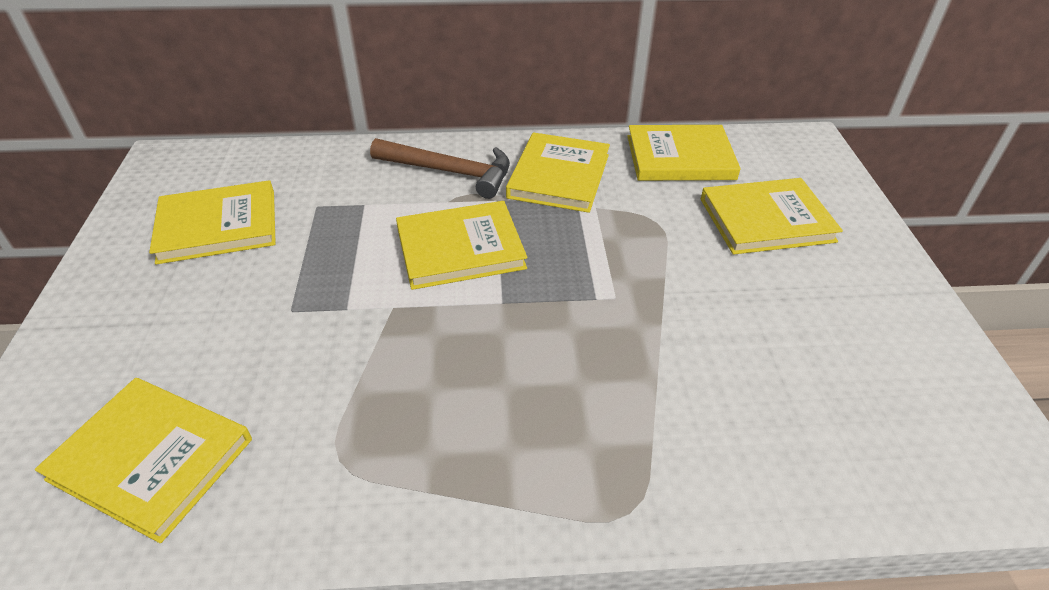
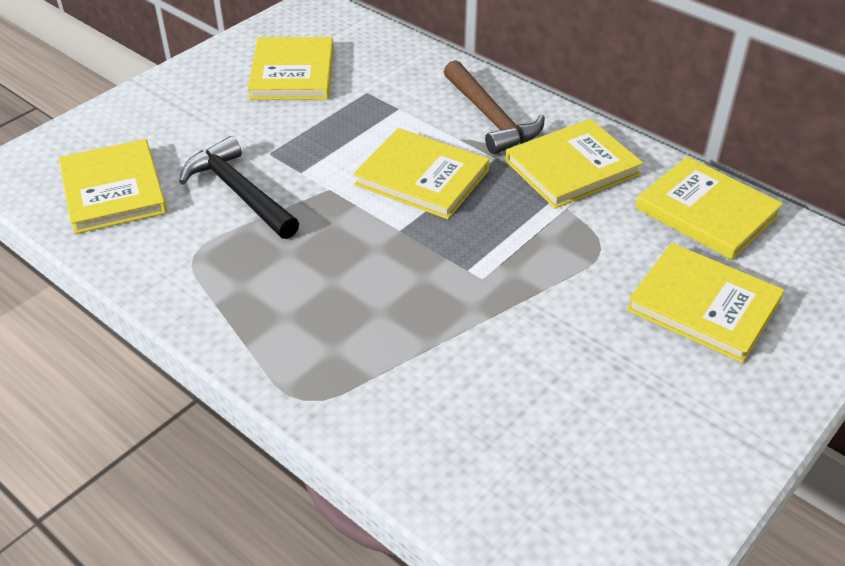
camera: 45 degrees right, 0 degrees up
(218, 226) = (293, 73): yellow book -> yellow book turned 60 degrees clockwise
(308, 366) = (239, 192): none -> black hammer

